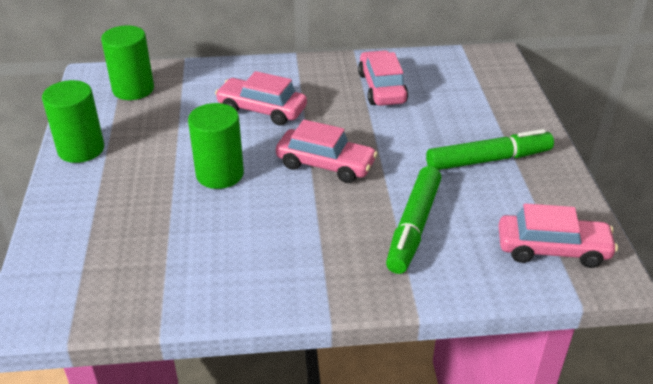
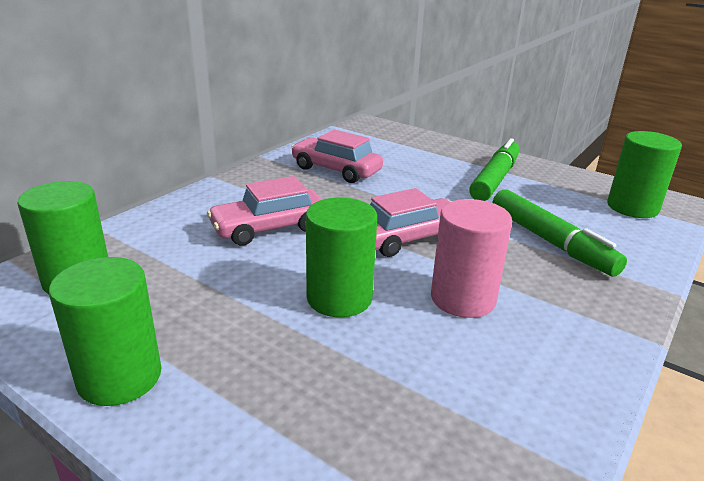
camera: 50 degrees left, 10 degrees down
(278, 218) = (463, 298): none -> pink cylinder
(552, 249) = (632, 207): pink car -> green cylinder

